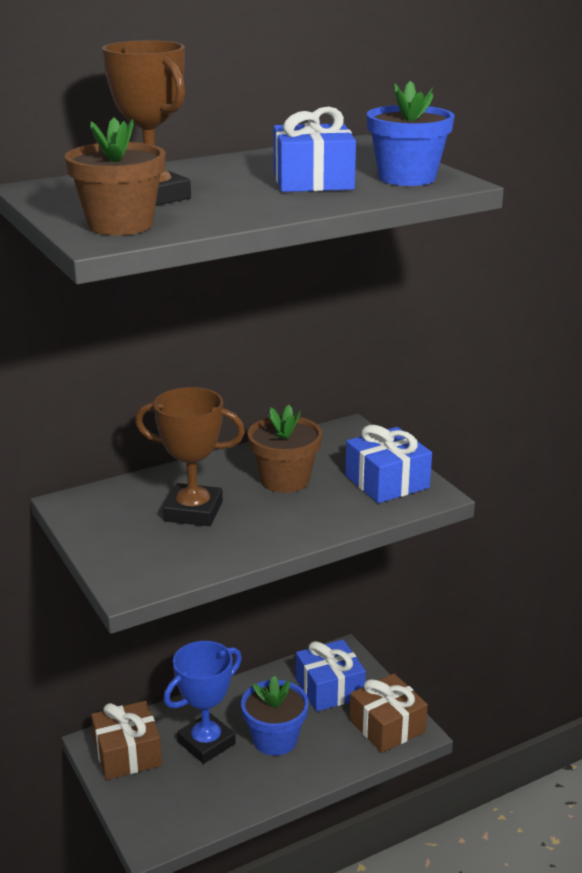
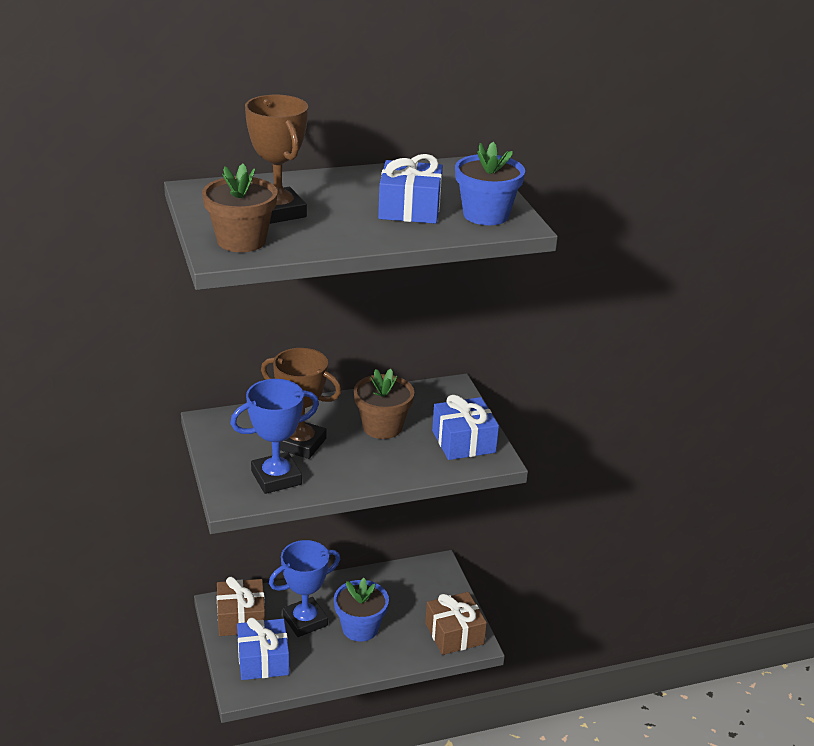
camera: 10 degrees right, 5 degrees up
(177, 553) = (276, 478): none -> blue trophy
(329, 688) = (418, 593): blue gift -> blue gift (263, 660)

